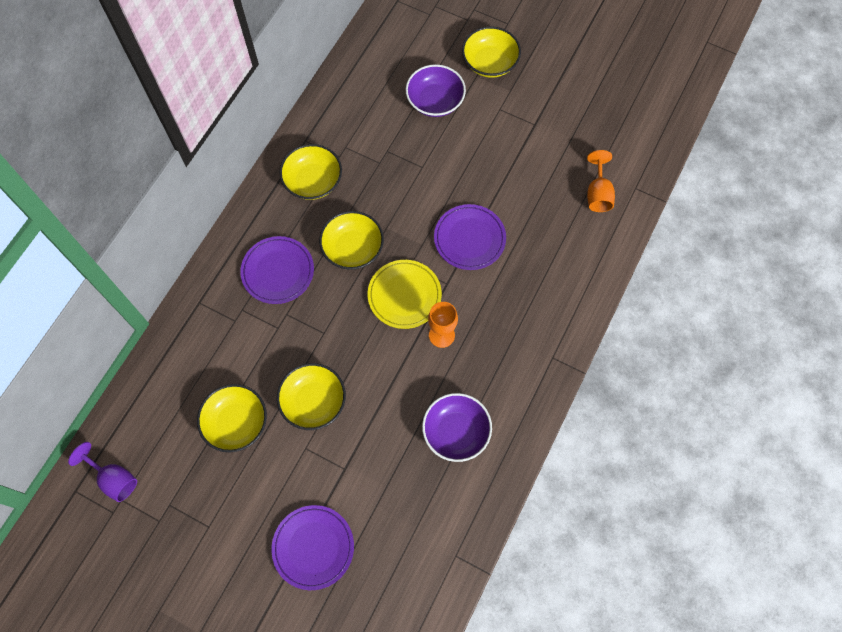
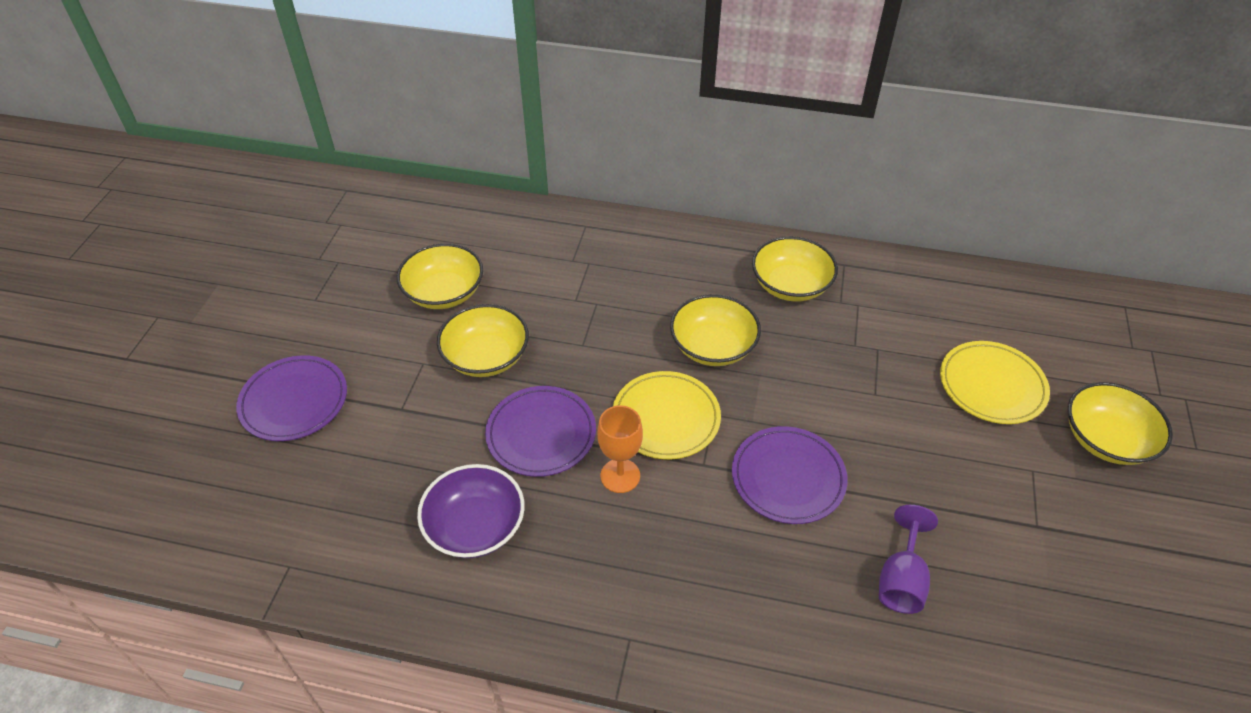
camera: 75 degrees right, 20 degrees down
(114, 479) = (363, 214): purple goblet -> purple goblet (901, 580)
(278, 271) = (650, 282): purple plate -> purple plate (541, 434)
(435, 101) = (992, 385): purple bowl -> yellow plate
(598, 194) = (963, 654): orange goblet -> none

